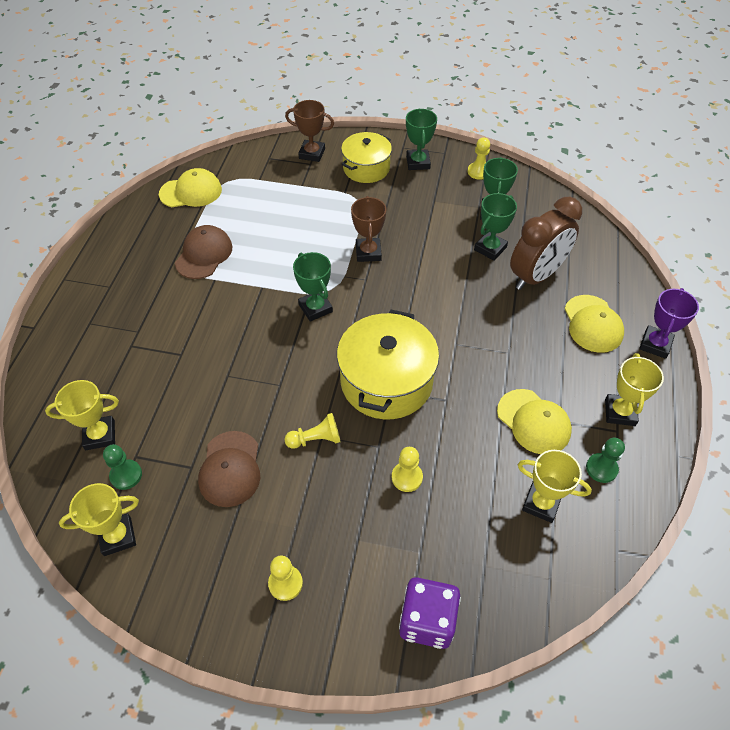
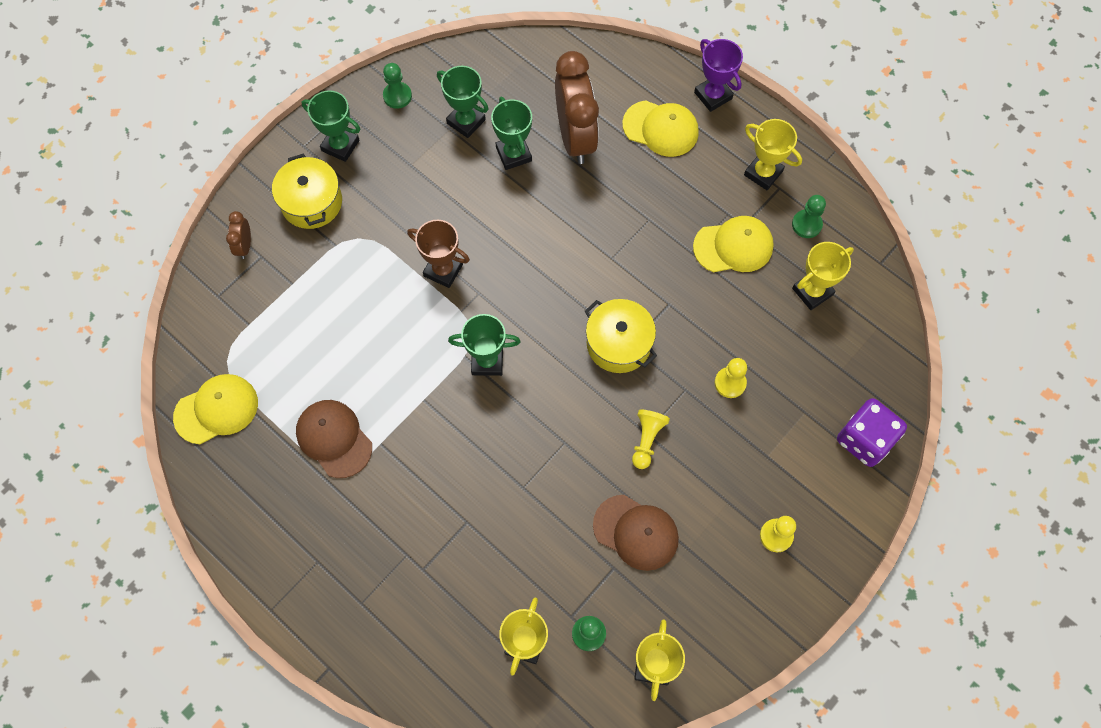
camera: 60 degrees left, 15 degrees up
(191, 192) = (216, 409): yellow cap -> yellow cap turned 45 degrees clockwise
(312, 154) = (244, 246): brown trophy -> brown clock
(386, 381) = (618, 343): yellow pot -> yellow pot, size x0.64
(478, 172) = (397, 96): yellow pawn -> green pawn

